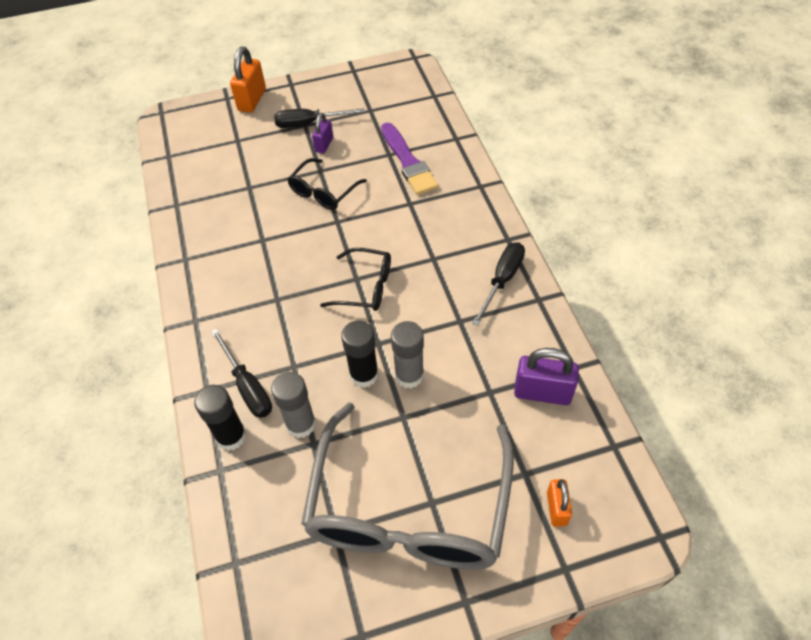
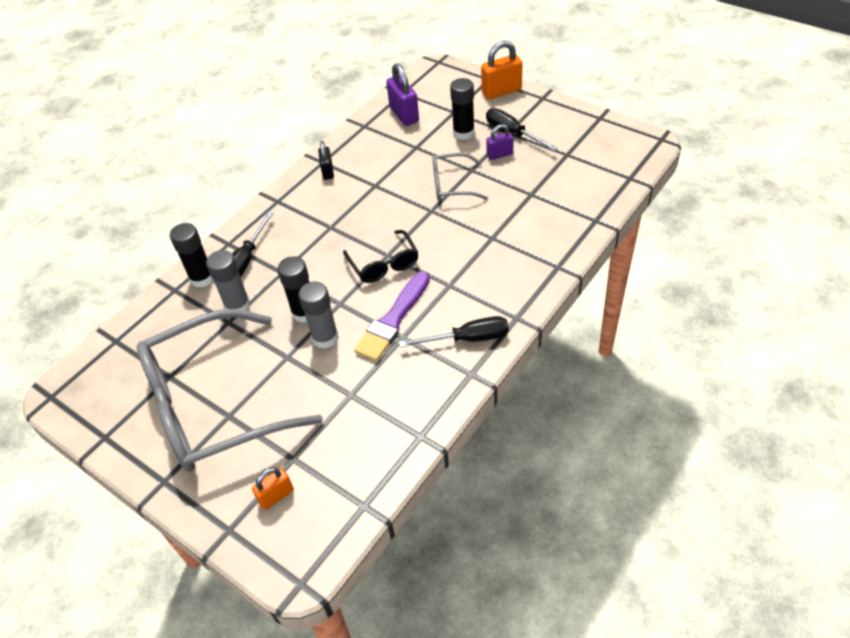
camera: 55 degrees right, 5 degrees down
(204, 262) = (327, 172): none -> black padlock
(271, 149) = (463, 133): none -> black glue stick
(324, 191) = (452, 185): black glasses -> grey glasses
(408, 162) = (535, 209): purple brush -> purple brush (393, 320)
(542, 393) = (377, 428): purple padlock -> purple padlock (404, 114)

